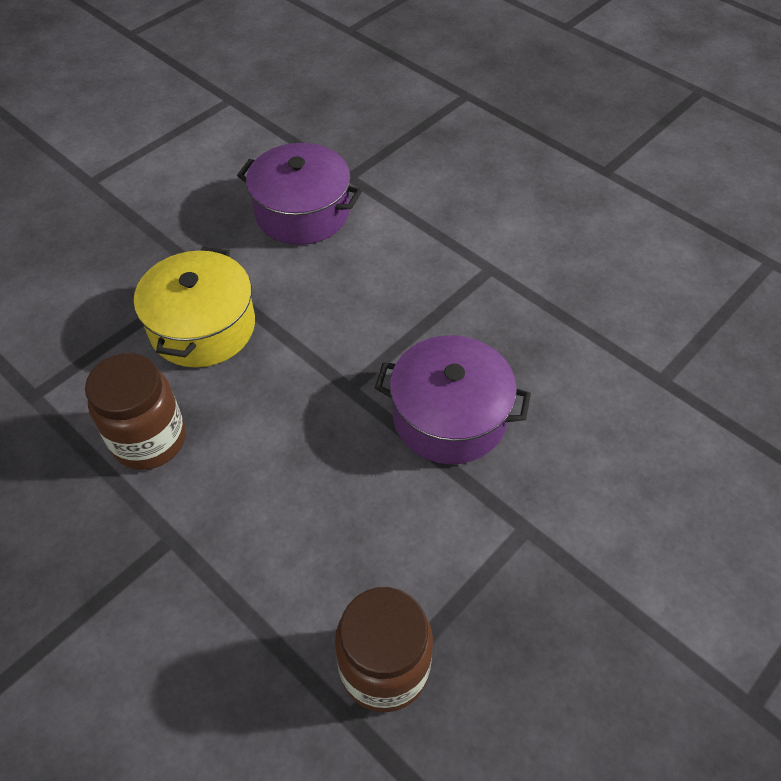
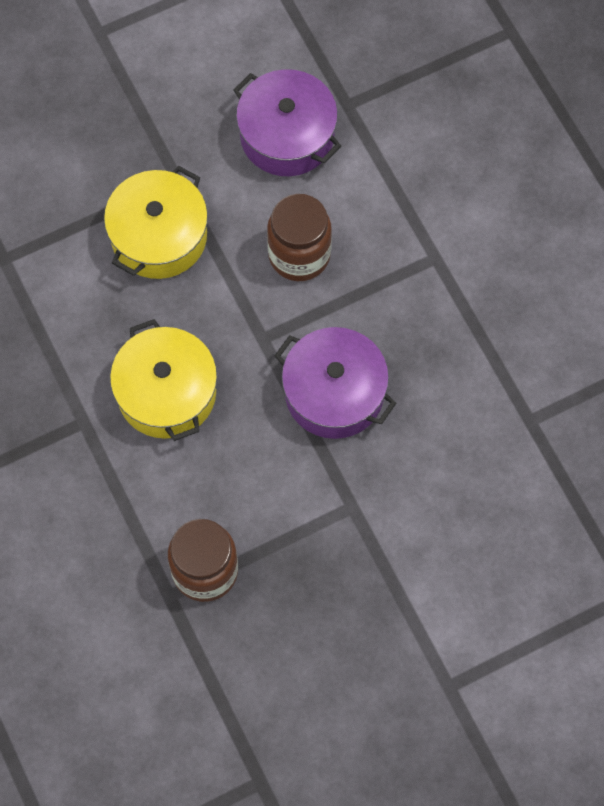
camera: 20 degrees right, 15 degrees up
(149, 440) = (87, 332): brown jar -> brown jar (299, 255)
(262, 474) = (166, 393): none -> yellow pot

